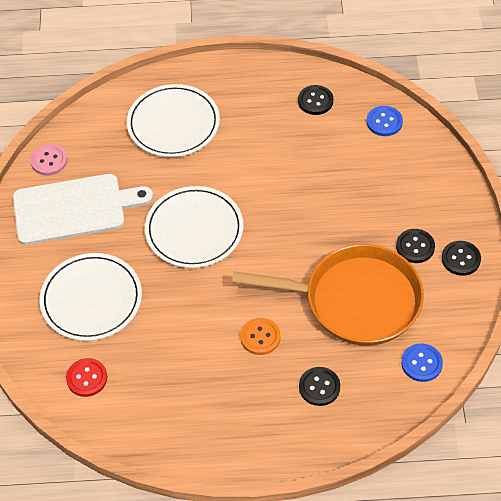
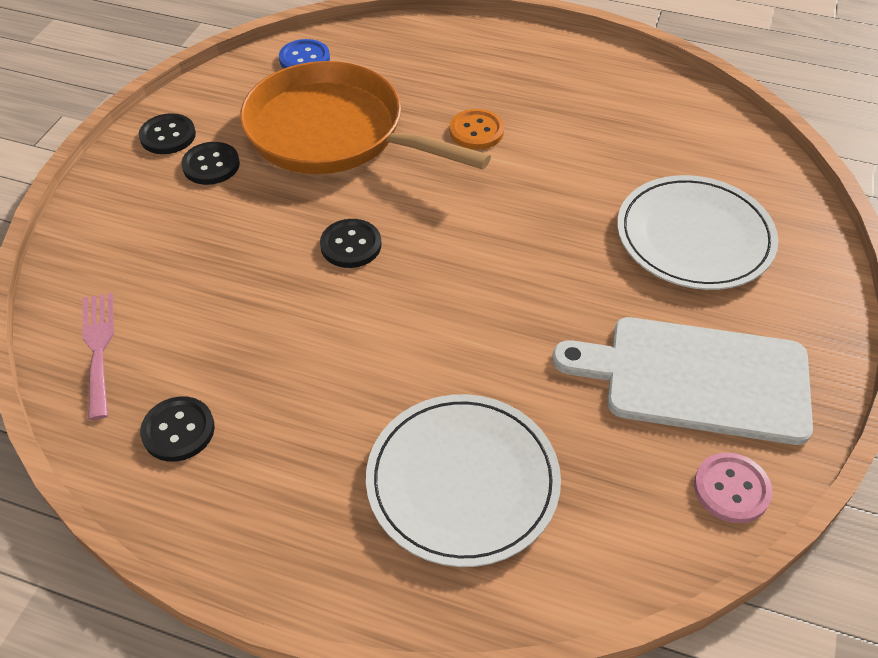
camera: 160 degrees left, 5 degrees down
(87, 378) = (719, 152): red button -> none
(194, 230) = (505, 281): white plate -> none
(319, 387) = (434, 70): black button -> black button (351, 245)
(384, 122) = (98, 348): blue button -> pink fork

